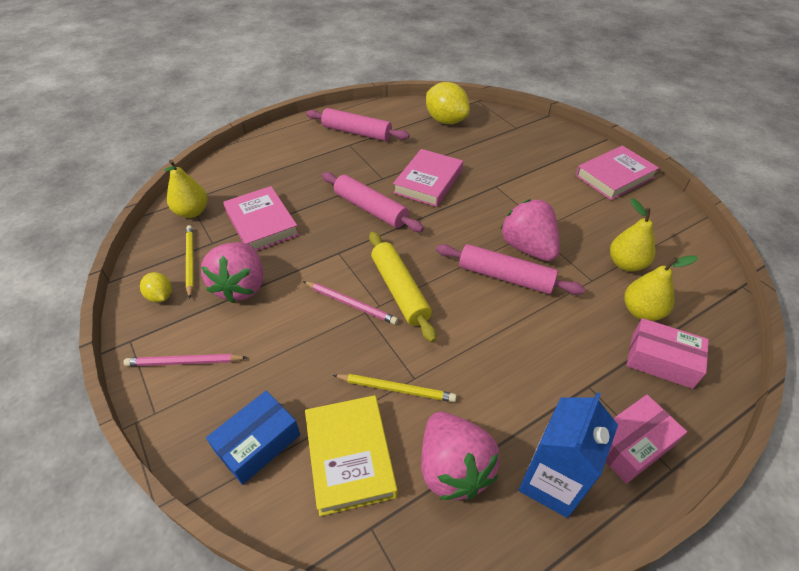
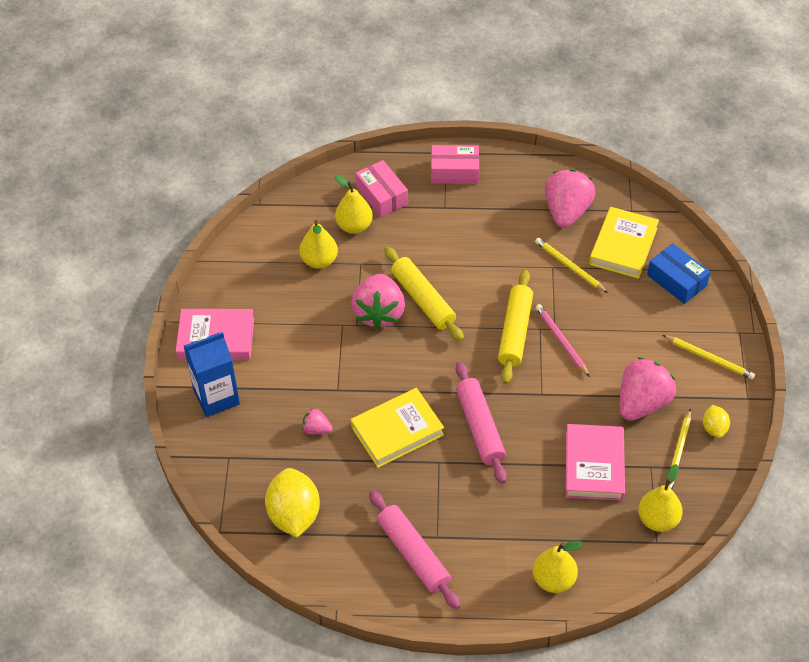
camera: 145 degrees left, 5 degrees up
(184, 362) = (709, 358): pink pencil -> yellow pencil
(256, 154) = (553, 580): none -> yellow pear
(258, 443) = (676, 280): blue box -> blue box turned 60 degrees clockwise
(428, 182) = (397, 431): pink book -> yellow book
(482, 160) = (316, 429): none -> pink strawberry
(505, 277) = (423, 300): pink rolling pin -> yellow rolling pin
(551, 482) = (517, 180): blue carton -> blue carton (216, 397)

